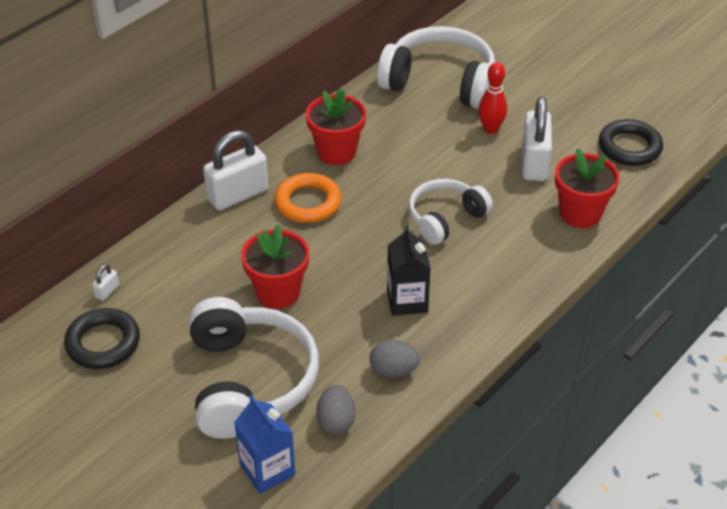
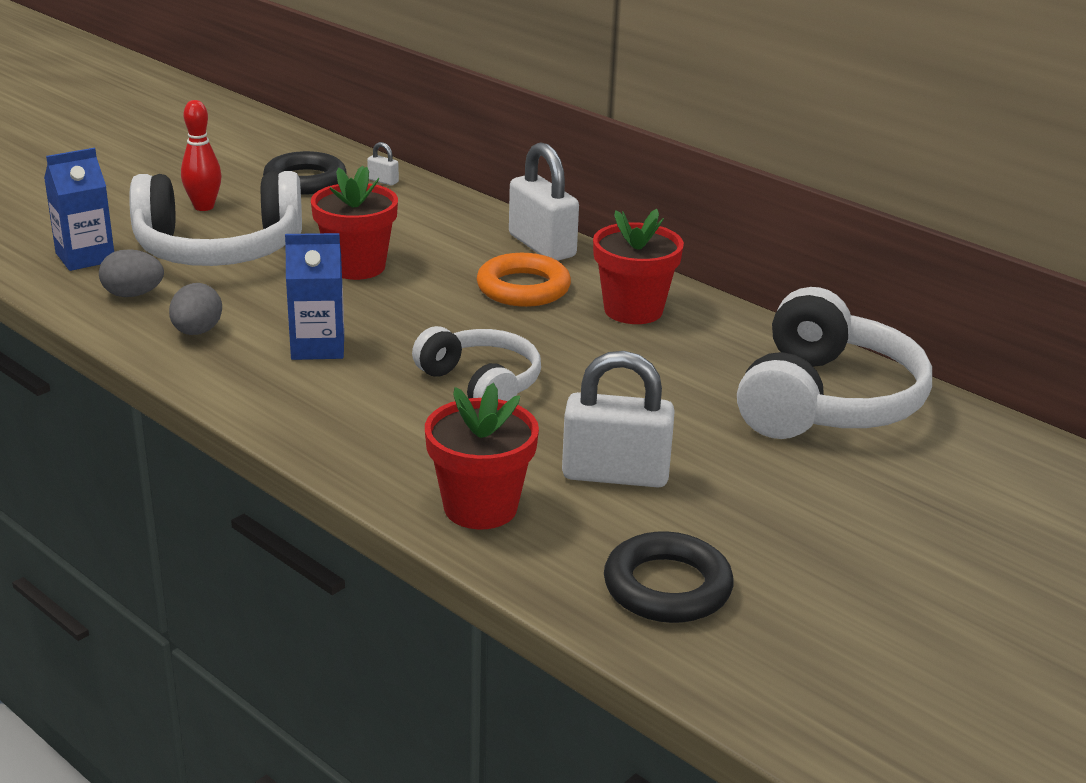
camera: 90 degrees right, 15 degrees down
(407, 301) = (318, 347): black carton -> blue carton
(490, 129) = (704, 439): red bowling pin -> red bowling pin (204, 207)

